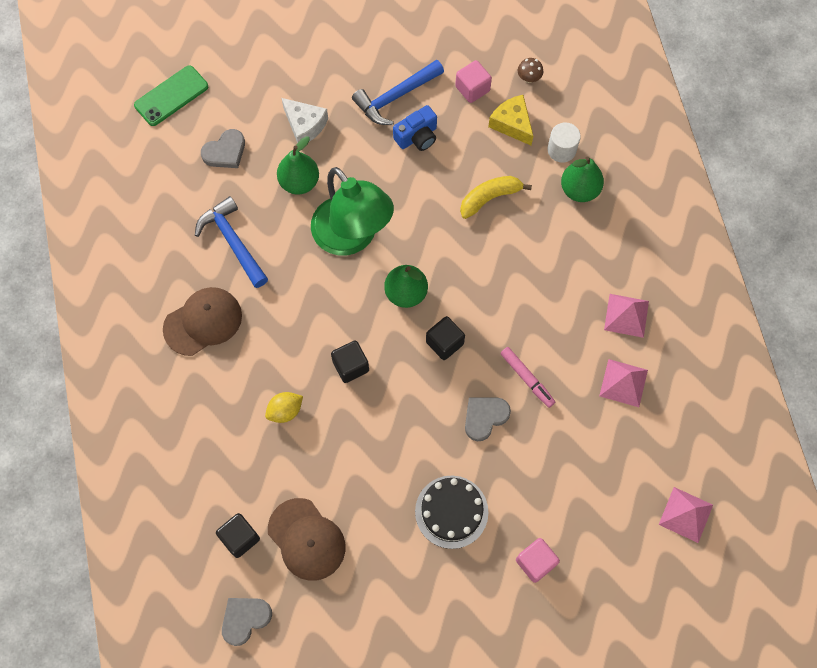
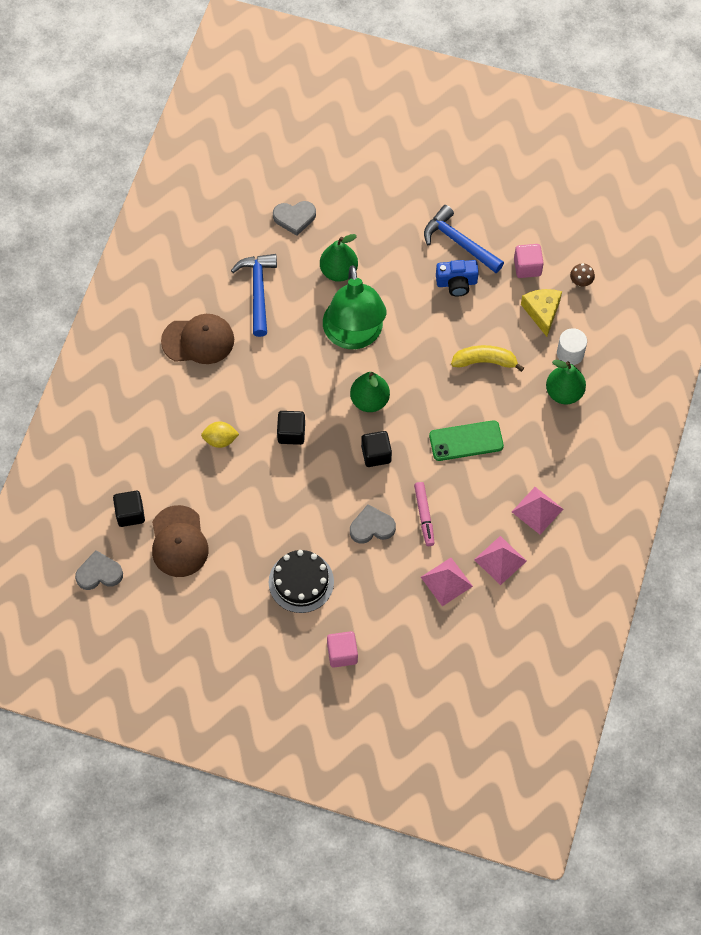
camera: 30 degrees right, 5 degrees down
(171, 96) = (278, 152): green phone -> green phone (466, 441)
(305, 125) = (371, 228): white cheese -> none
(395, 97) = (459, 242): blue hammer -> blue hammer turned 45 degrees clockwise
(685, 514) = (484, 684): pink pyramid -> pink pyramid (446, 581)

